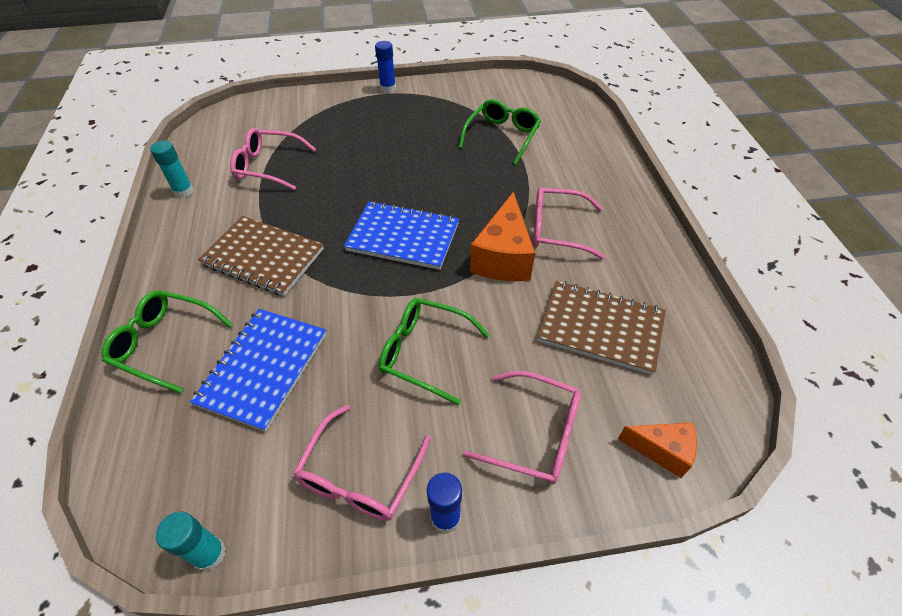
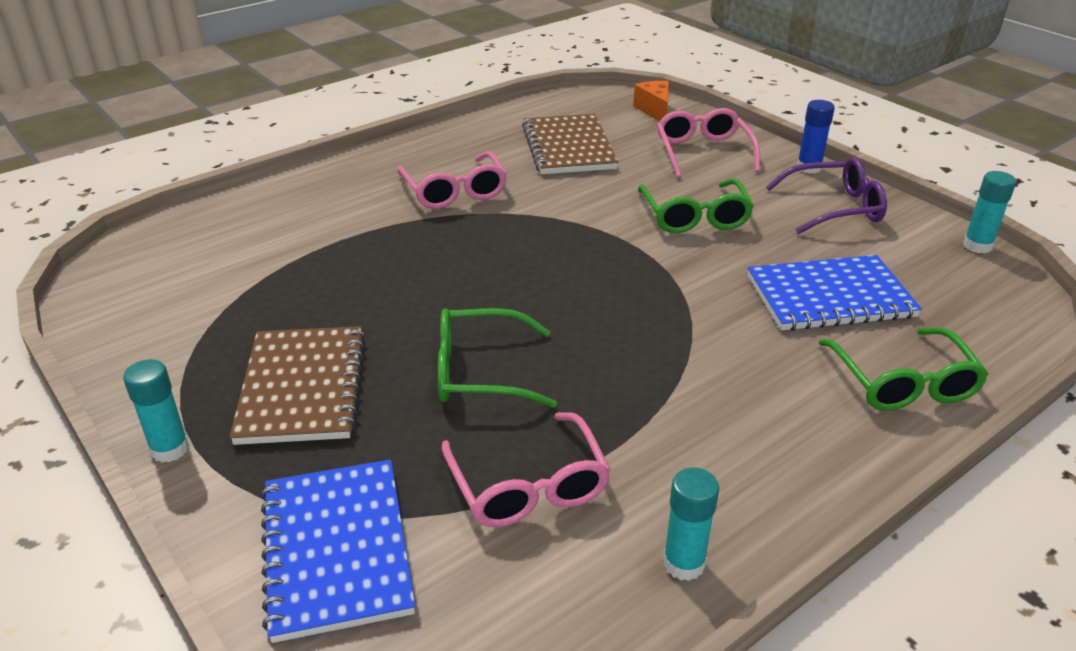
camera: 120 degrees left, 15 degrees down
(263, 257) = (708, 377): brown notebook -> brown notebook (302, 387)
(360, 475) = (834, 208): pink glasses -> purple glasses
(388, 88) = (170, 449): blue glue stick -> turquoise glue stick
(403, 237) = (561, 281): blue notebook -> blue notebook (337, 549)
(502, 136) = (282, 272): green glasses -> green glasses (480, 372)
(503, 257) = (528, 210): orange cheese -> none

